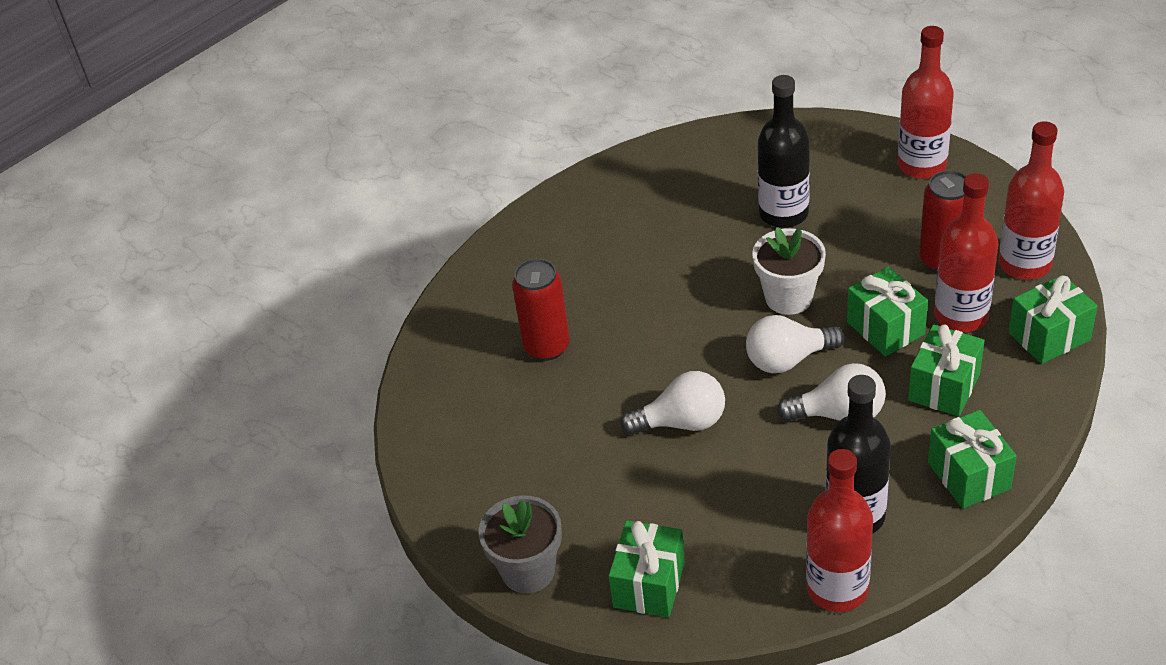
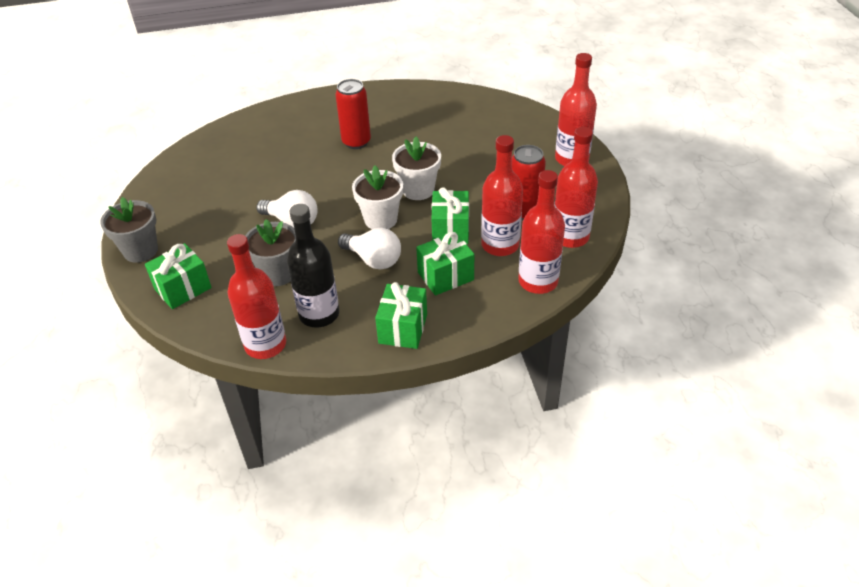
camera: 30 degrees right, 0 degrees up
(547, 347) = (274, 155): red can -> red can (356, 142)
(745, 496) = (278, 273): none -> grey flower pot
(783, 213) = (466, 148): black bottle -> none
(788, 359) = (380, 219): white light bulb -> white flower pot
(1049, 336) = (538, 281): green gift -> red bottle

